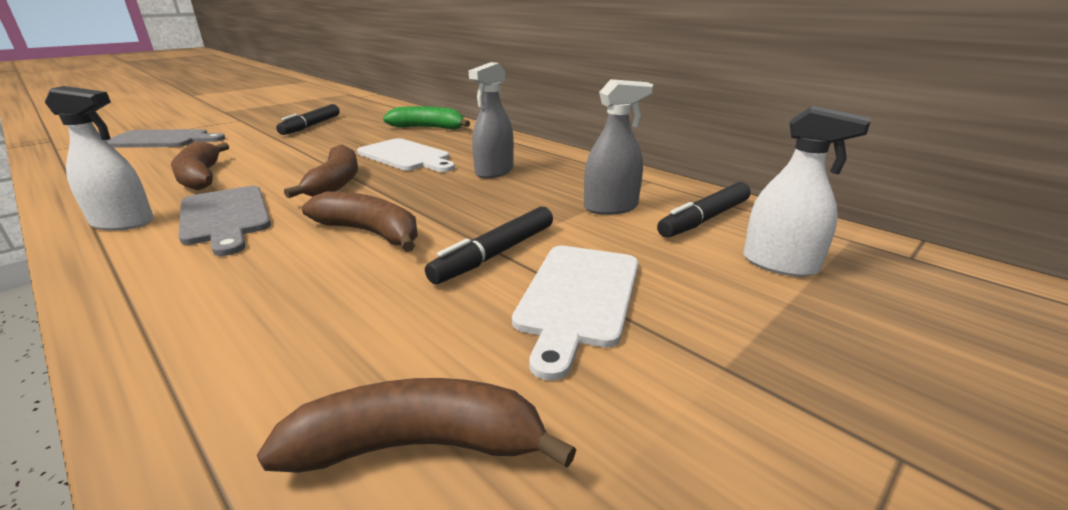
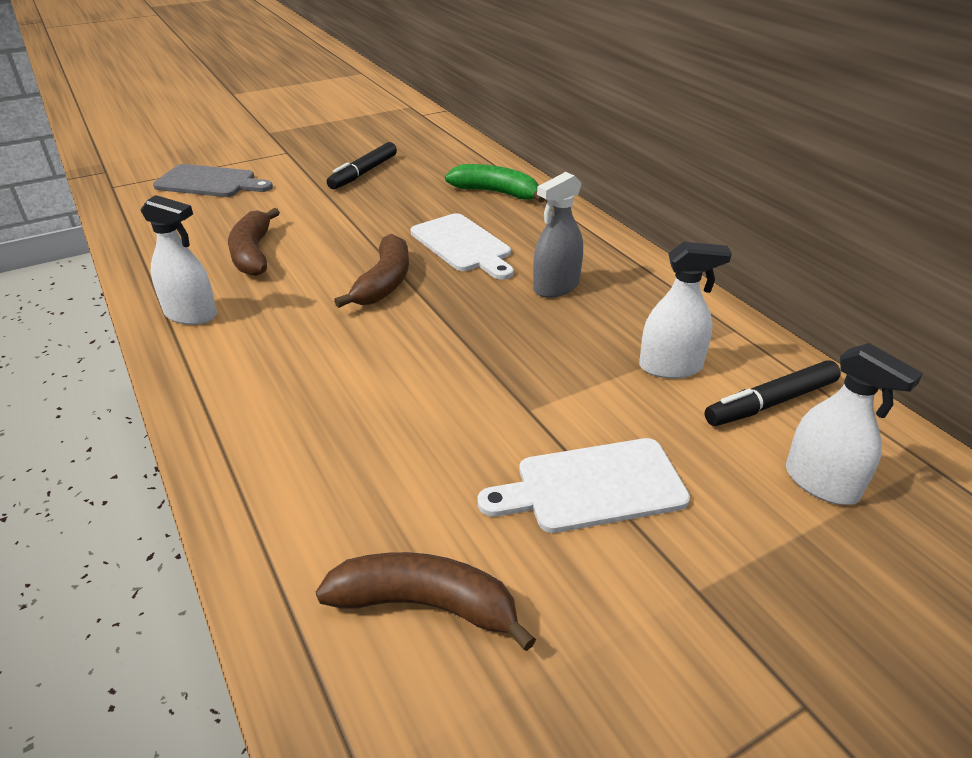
camera: 15 degrees right, 10 degrees up
(225, 217) = (279, 321): grey cutting board -> none
(370, 233) = (412, 365): brown banana -> none
(495, 254) = (528, 416): black marker -> none
(578, 297) = (592, 487): white cutting board -> white cutting board turned 45 degrees clockwise
(611, 207) = (670, 367): grey spray bottle -> white spray bottle

